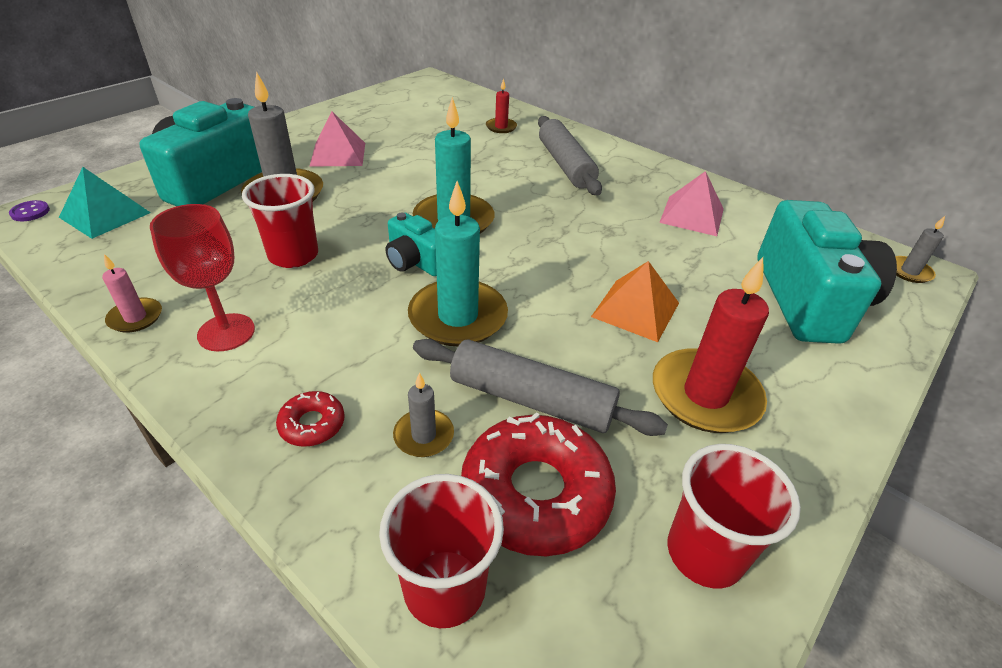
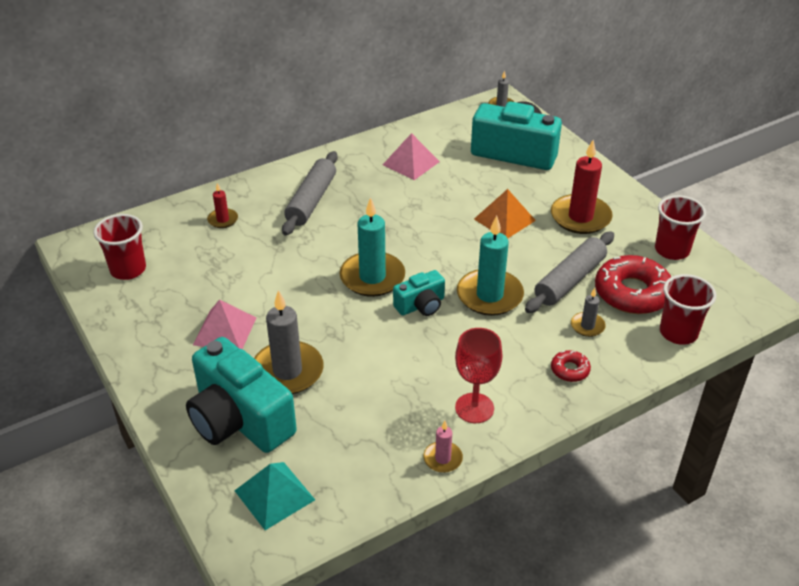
camera: 70 degrees left, 0 degrees up
(30, 212) = (245, 554): purple button -> none
(293, 255) = (389, 370): red cup -> red cup (128, 269)
(565, 165) = (311, 200): grey rolling pin -> grey rolling pin turned 75 degrees counterclockwise

